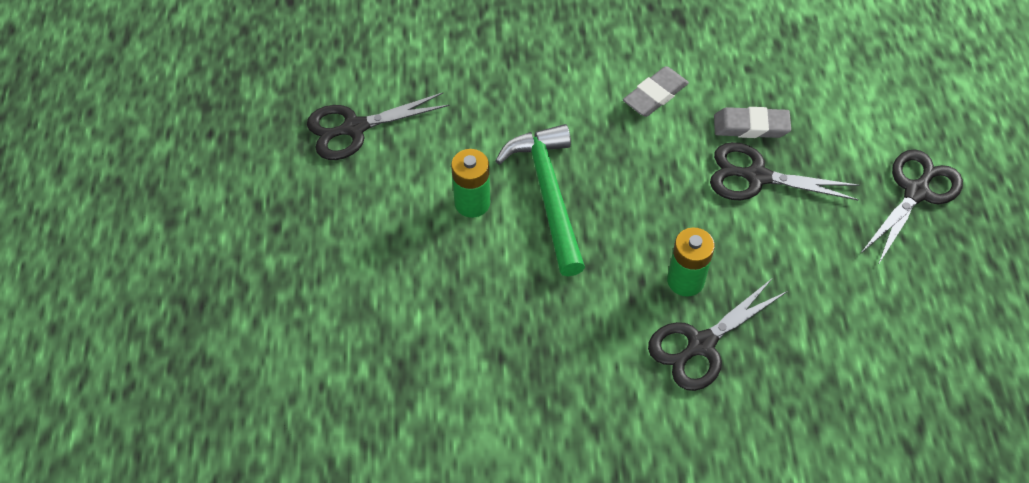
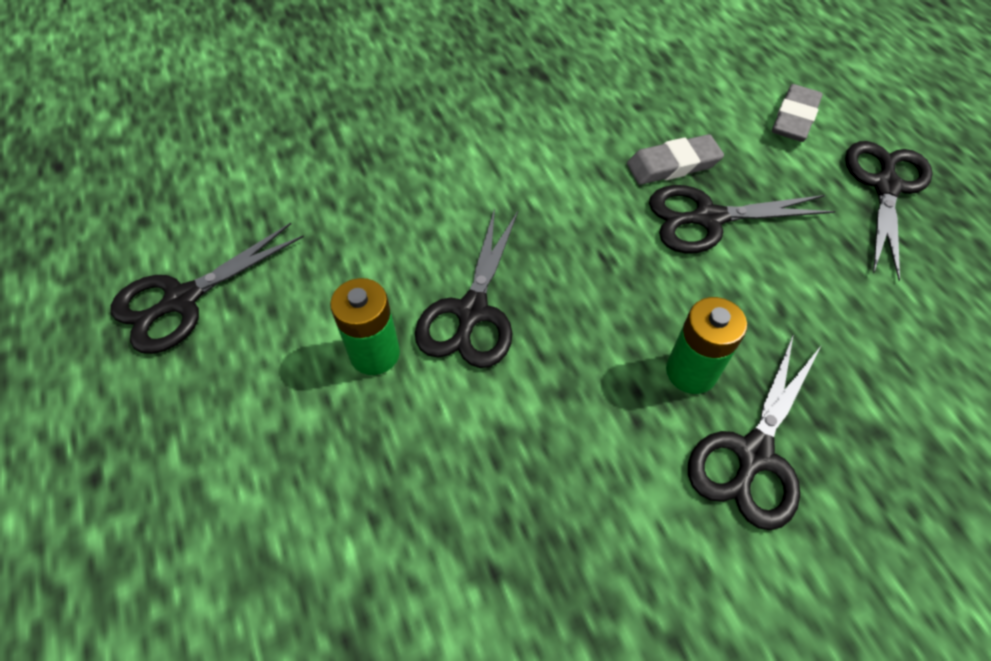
camera: 20 degrees left, 0 degrees up
(549, 194) = (471, 312): green hammer -> black scissors
(655, 95) = (550, 159): grey eraser -> grey eraser (794, 118)

